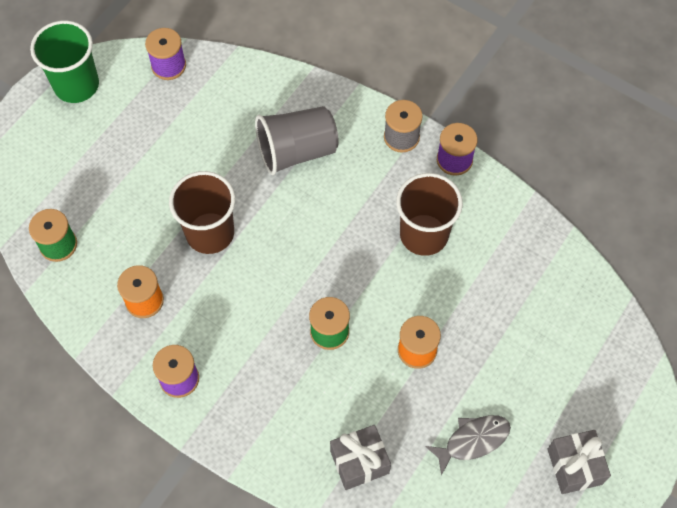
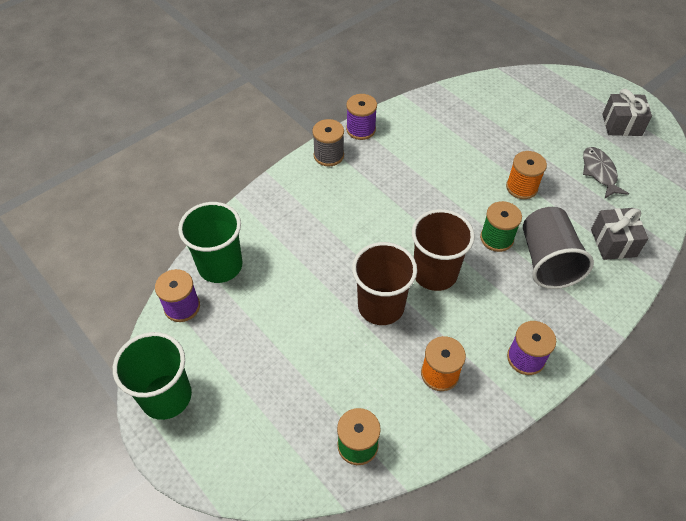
camera: 75 degrees left, 10 degrees down
(223, 81) = (220, 265): none -> green cup
(297, 151) = (317, 225): grey cup -> grey cup (547, 261)
(424, 235) = (422, 161): brown cup -> brown cup (435, 273)

